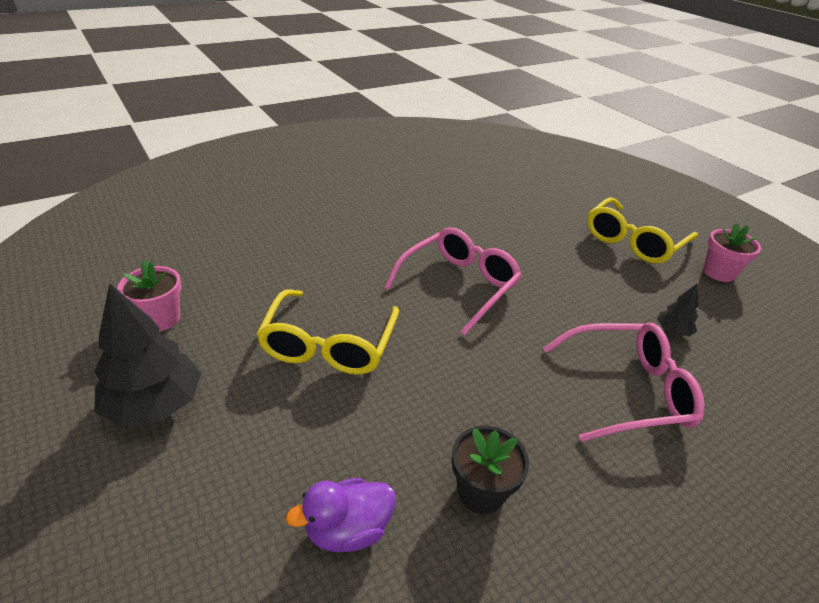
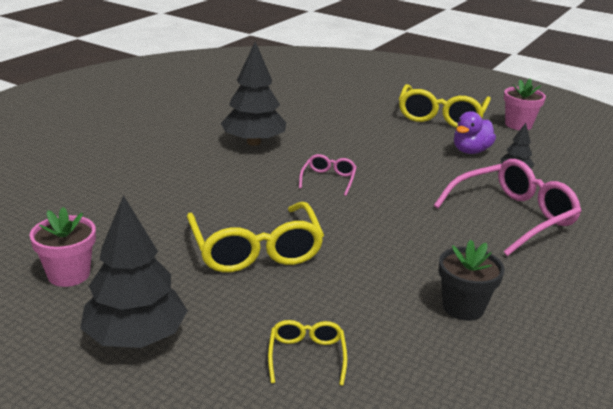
camera: 25 degrees left, 10 degrees down
(276, 488) = (306, 356): none -> yellow glasses
(348, 529) = (387, 361): purple duck -> purple duck (470, 151)
(420, 225) = (253, 142): none -> black tree
(458, 285) = (328, 180): pink glasses -> pink glasses, size x0.50

